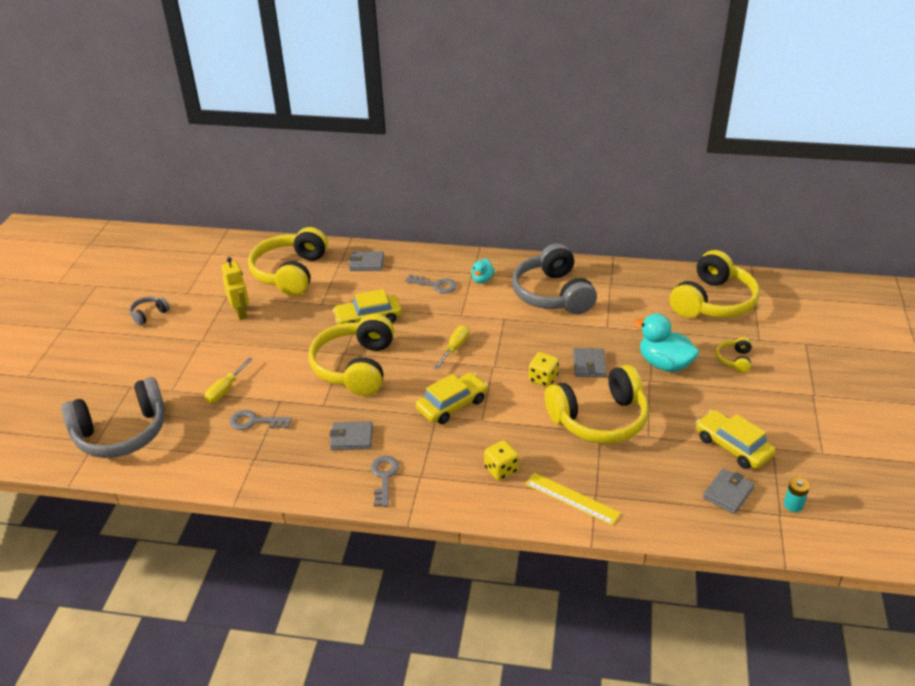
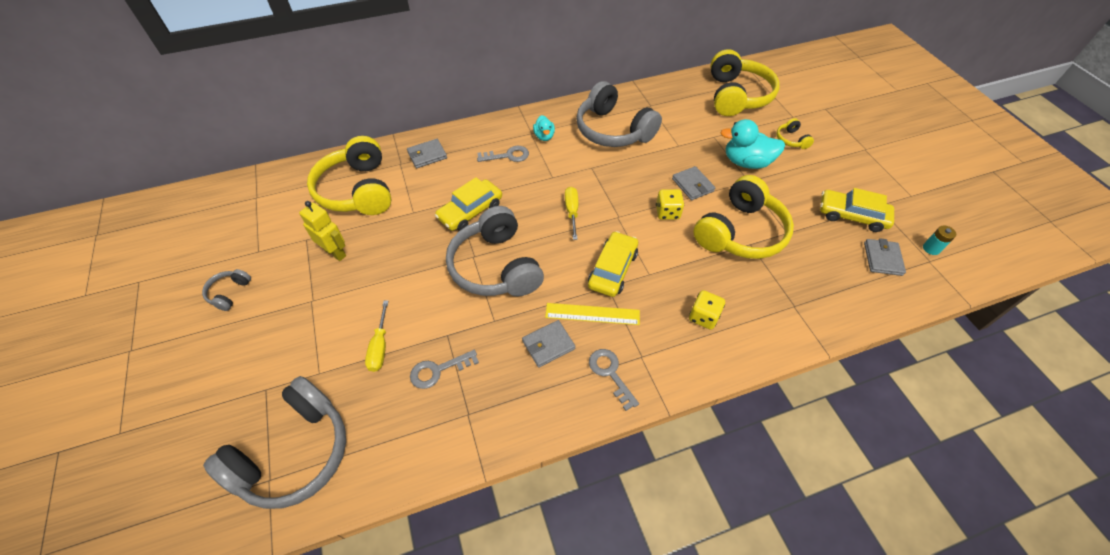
camera: 30 degrees left, 15 degrees up
(356, 367) = (496, 266): yellow headphones -> grey headphones
(572, 498) = (780, 318): yellow ruler -> yellow ruler (592, 314)

